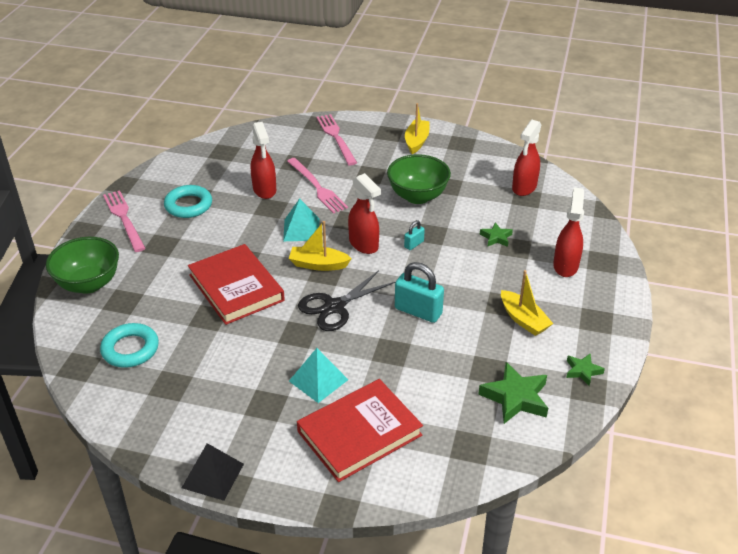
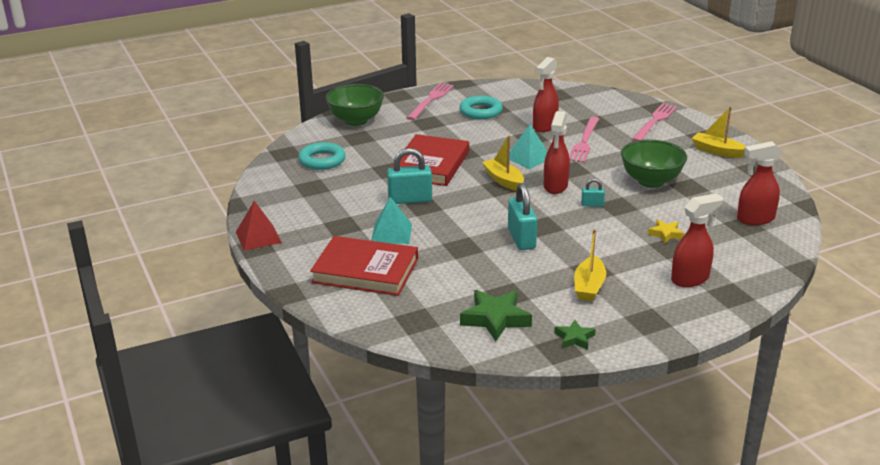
camera: 50 degrees right, 10 degrees down
(213, 475) = (258, 237): black pyramid -> red pyramid
(278, 336) = (410, 200): none -> turquoise padlock
(334, 307) = (471, 206): black scissors -> none
(416, 141) = (717, 151): yellow boat -> yellow boat turned 120 degrees counterclockwise
(496, 237) = (665, 234): green star -> yellow star

